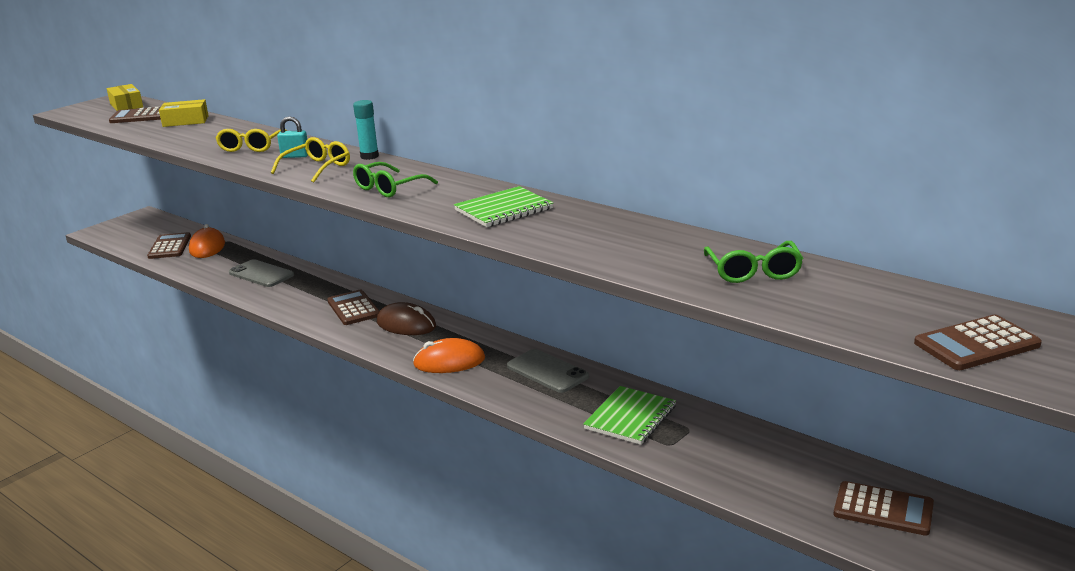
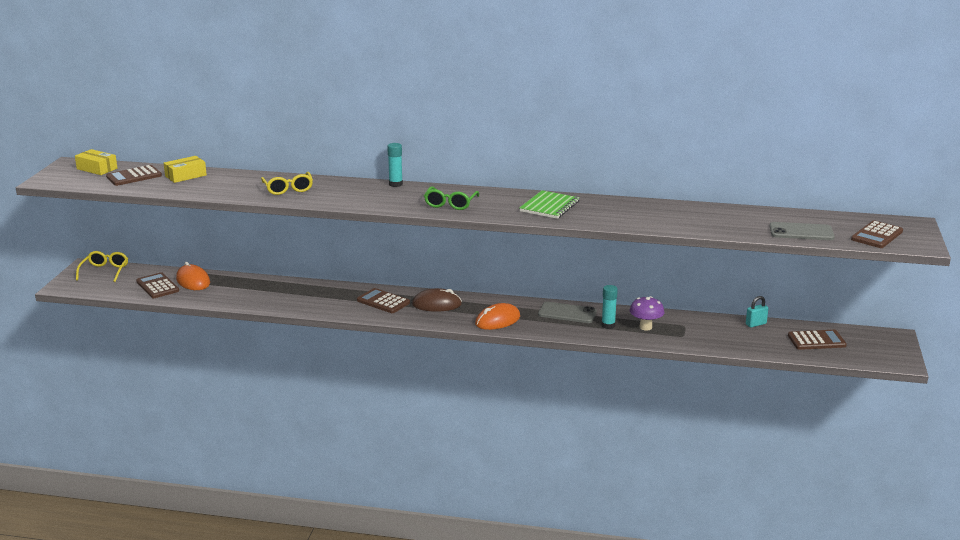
camera: 30 degrees left, 0 degrees up
(261, 274) = (273, 292): grey phone -> grey phone (801, 232)
(295, 156) = (337, 191): turquoise padlock -> turquoise padlock (756, 324)
(317, 168) = (372, 197): yellow glasses -> yellow glasses (105, 271)
(581, 402) = (608, 325): none -> turquoise glue stick
(630, 417) = (645, 327): green notebook -> purple mushroom
(753, 272) = (738, 219): green glasses -> none

